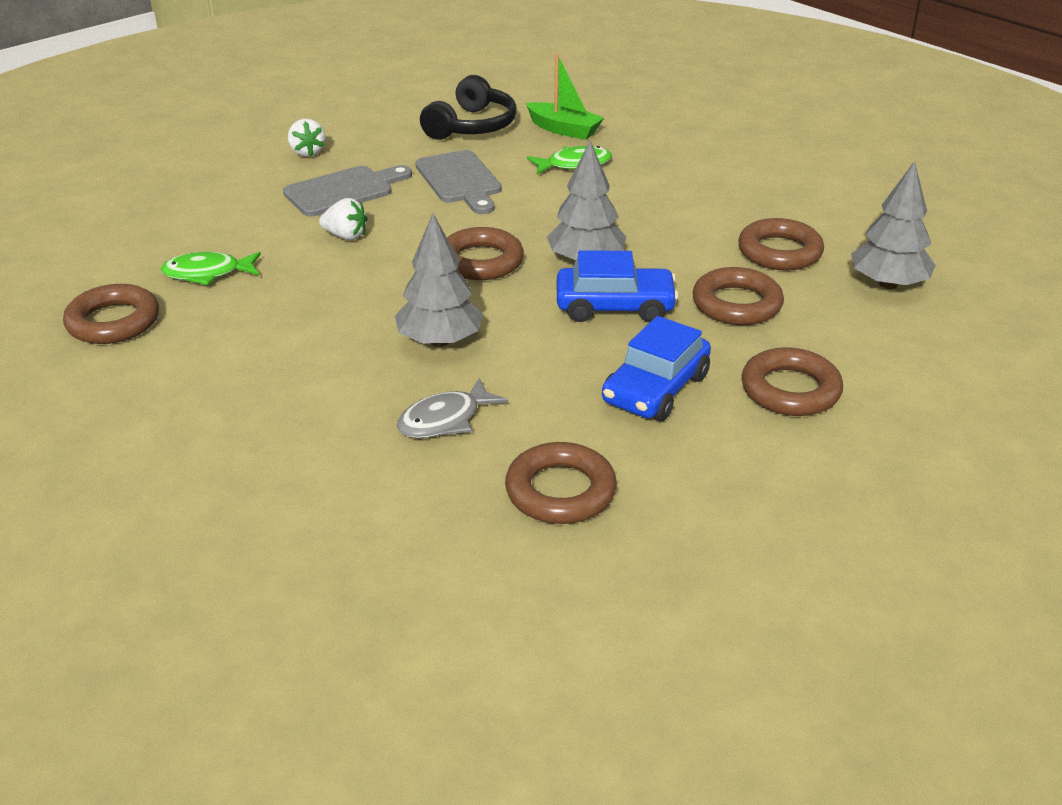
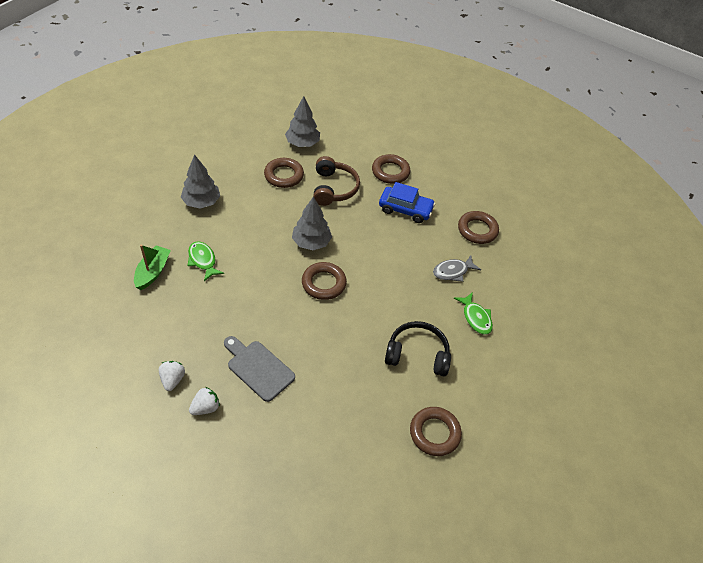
camera: 110 degrees left, 15 degrees up
(207, 273) = (373, 406): green fish -> green fish (475, 318)
(346, 236) = (314, 350): white strawberry -> white strawberry (172, 379)
(440, 341) = (398, 285): grey tree -> grey tree (201, 202)
(445, 420) = (453, 271): grey fish -> grey fish turned 120 degrees clockwise
(460, 180) = (233, 311): grey cutting board -> none
(472, 126) = (152, 321): black headphones -> black headphones (417, 354)
(615, 306) = (349, 227): blue car -> none
(736, 304) = (333, 188): brown ring -> brown headphones

